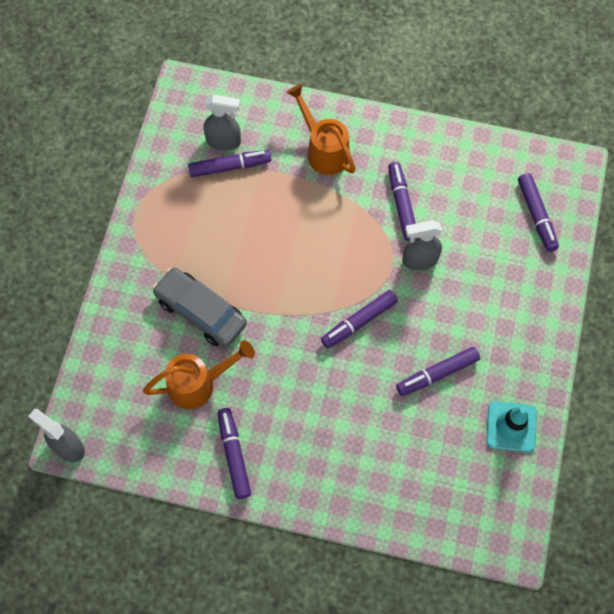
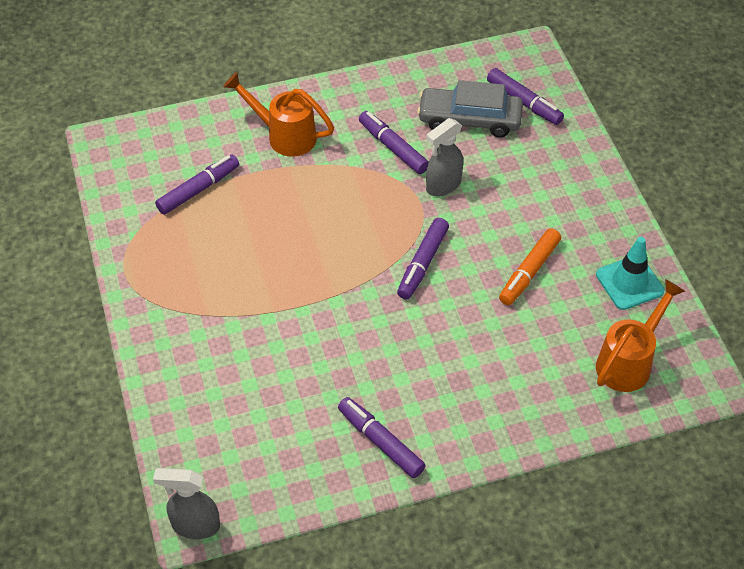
camera: 30 degrees left, 15 degrees down
(199, 384) = (299, 395): orange watering can -> orange watering can (629, 361)
(201, 312) = (256, 329): grey car -> grey car (469, 119)
(224, 141) = (177, 170): grey spray bottle -> none
(437, 374) = (529, 272): purple marker -> orange marker

